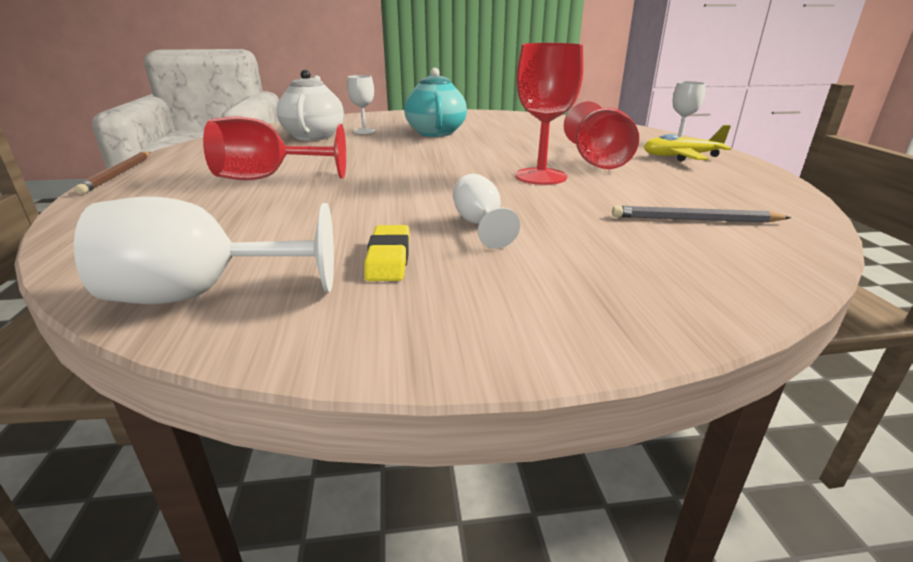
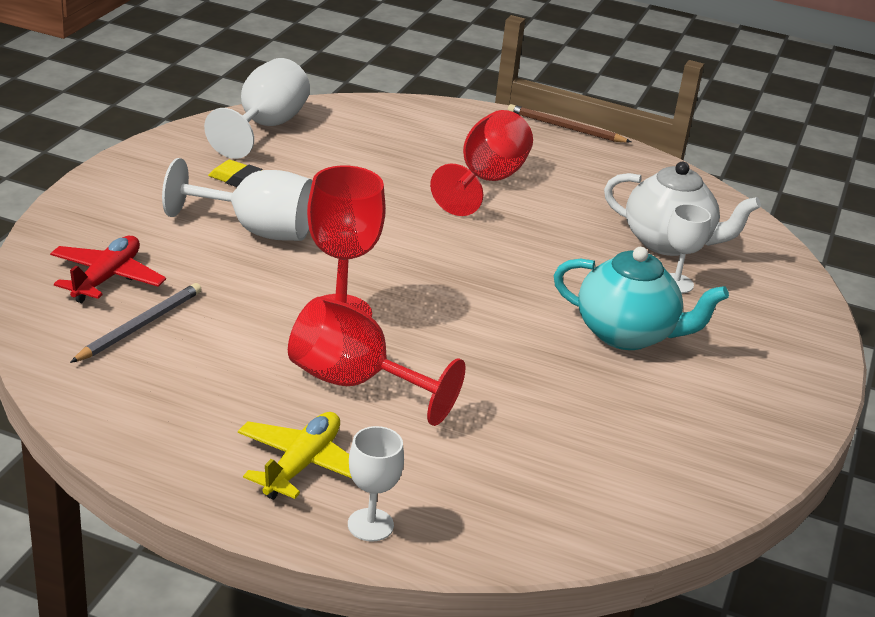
camera: 115 degrees right, 5 degrees up
(480, 225) = (256, 230): white goblet -> white goblet, size x1.70
(679, 254) = (107, 278): none -> red plane

